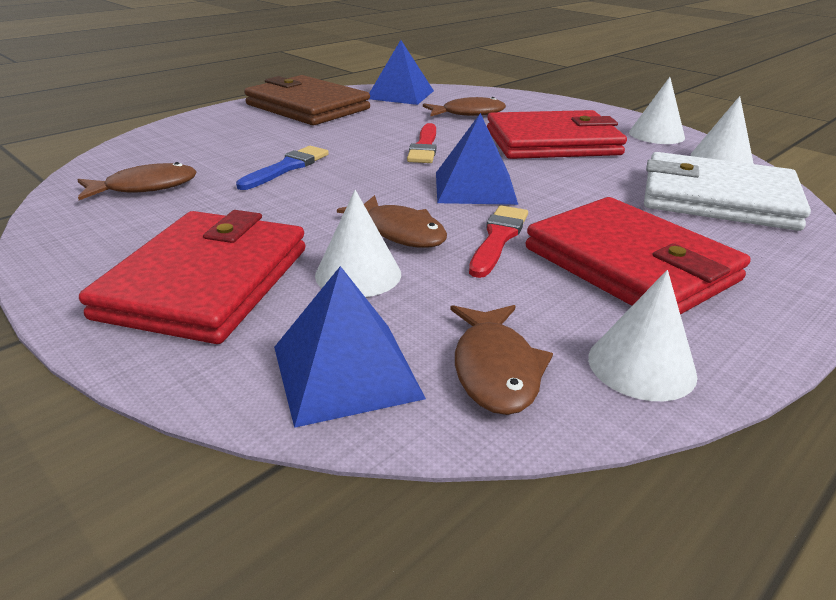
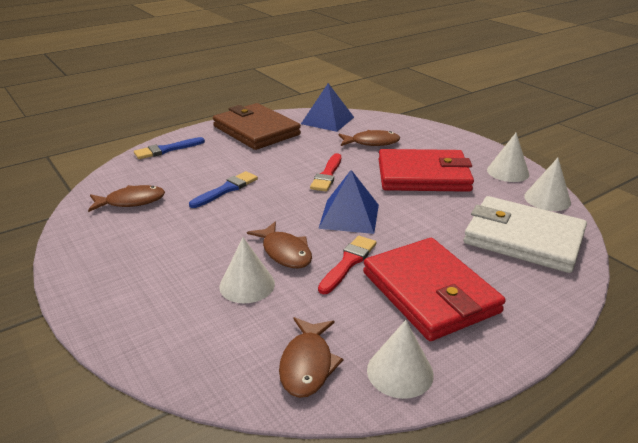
camera: 10 degrees right, 0 degrees up
(184, 130) = (166, 150): none -> blue brush
(206, 282) = (153, 283): red wallet -> none
(346, 371) = (218, 357): blue pyramid -> none

